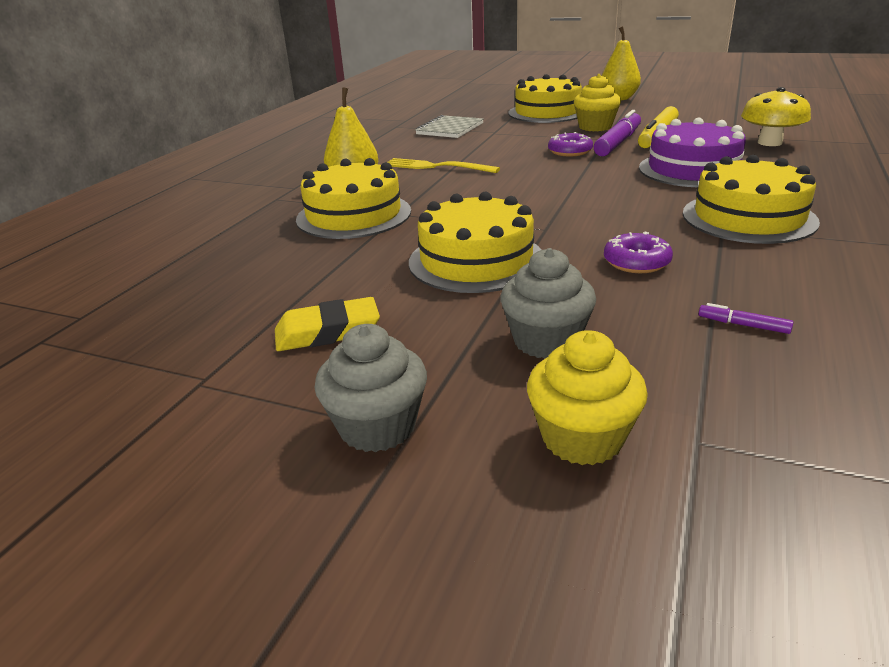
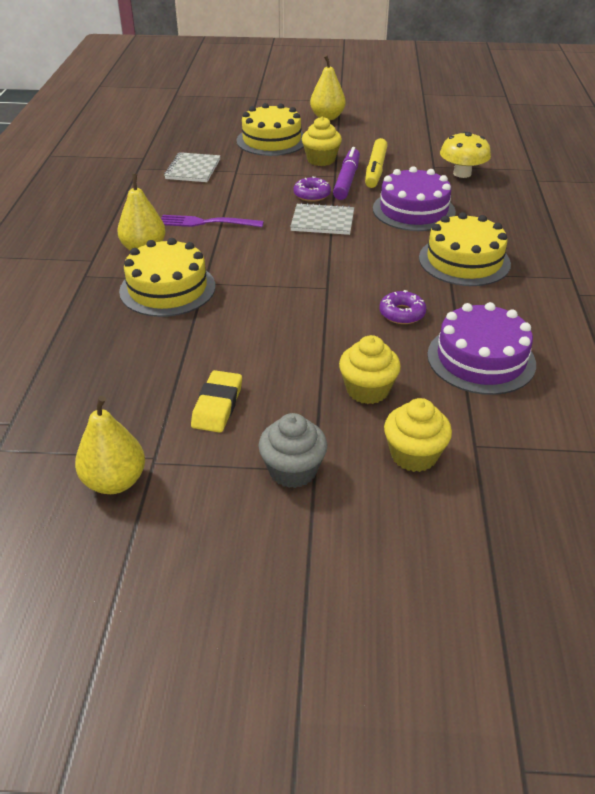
camera: 20 degrees left, 10 degrees up
(133, 398) = (115, 481): none -> yellow pear
(327, 332) = (217, 405): yellow eraser -> yellow eraser turned 45 degrees counterclockwise
(435, 167) = (206, 223): yellow fork -> purple fork
(476, 260) = (290, 325): yellow cake -> none
(546, 341) = (367, 390): grey cupcake -> yellow cupcake
(571, 172) = (322, 221): none -> grey notebook
(743, 325) = (481, 359): purple marker -> purple cake

